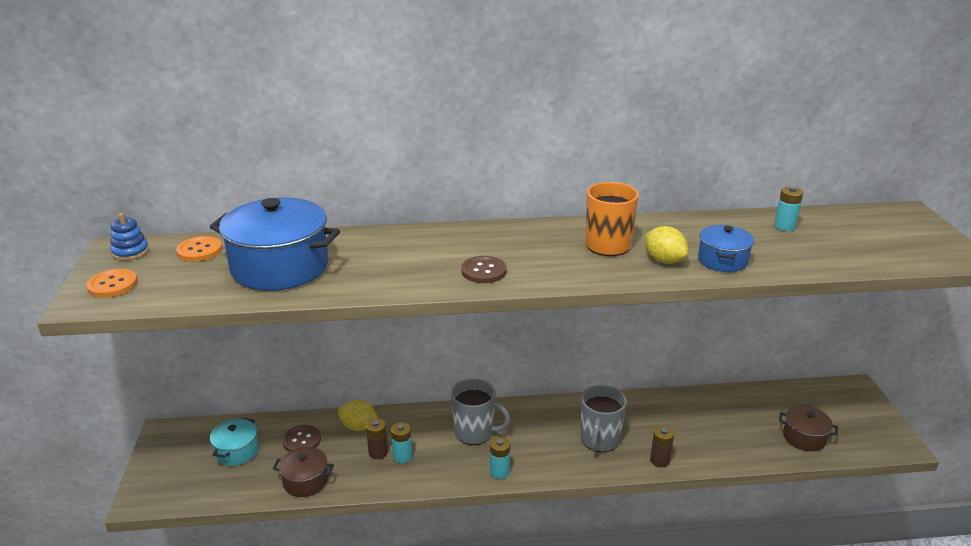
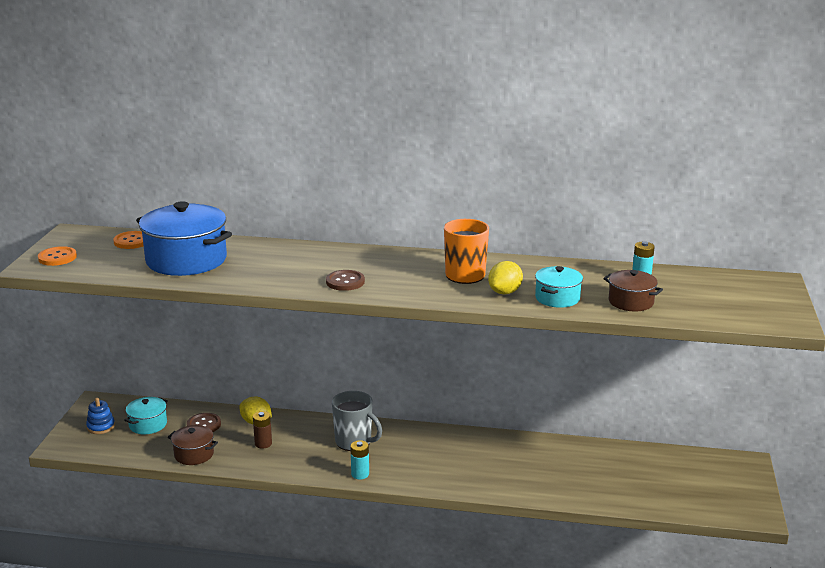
camera: 15 degrees right, 5 degrees down
(130, 252) = (80, 236): blue stacking toy -> blue stacking toy (101, 426)
(402, 456) = (282, 450): turquoise battery -> none
(599, 440) = (463, 465): grey mug -> none
(659, 460) = (510, 489): brown battery -> none
(664, 260) = (505, 292): yellow lemon -> yellow lemon turned 60 degrees clockwise
(722, 260) = (557, 298): blue pot -> turquoise pot
(804, 437) = (663, 493): brown pot -> brown pot (631, 302)

